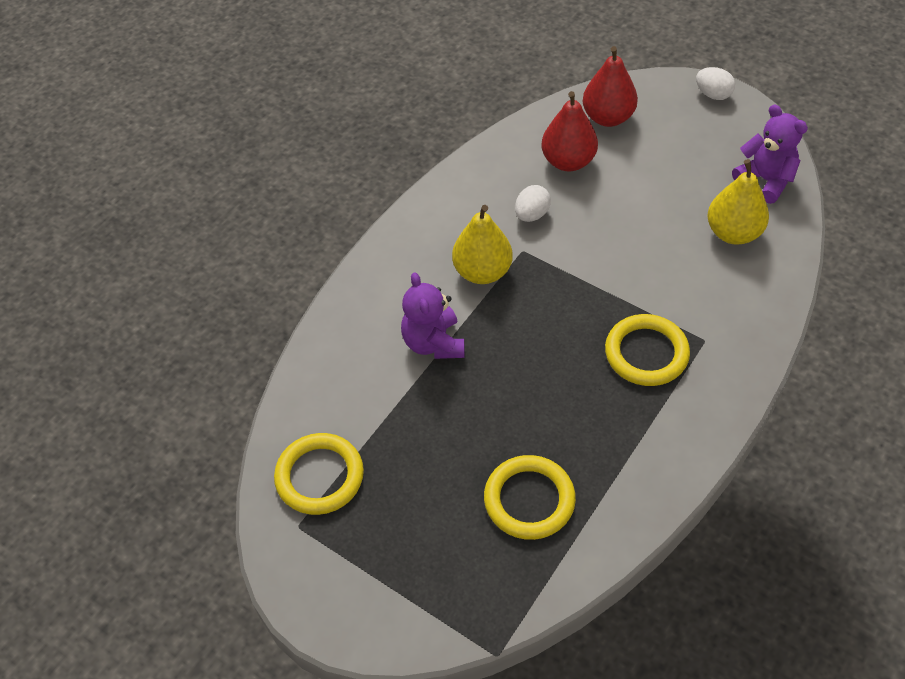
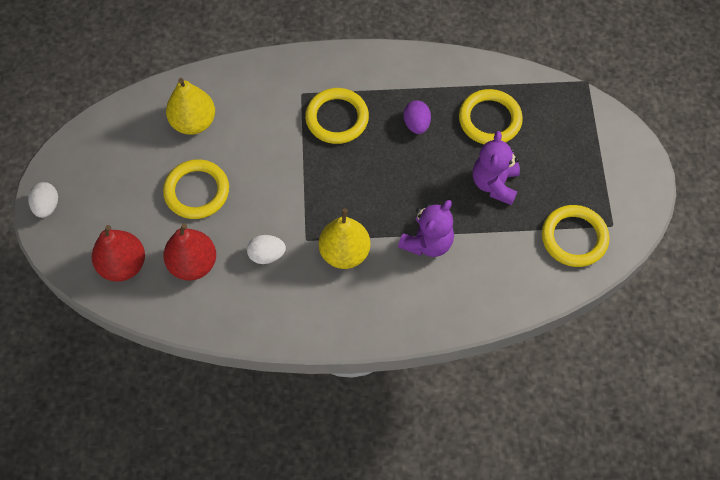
camera: 130 degrees left, 10 degrees up
(580, 422) = (416, 124): none -> purple egg
(645, 198) = (197, 191): none -> yellow ring
(765, 180) = (126, 127): purple teddy bear -> purple teddy bear (494, 184)

